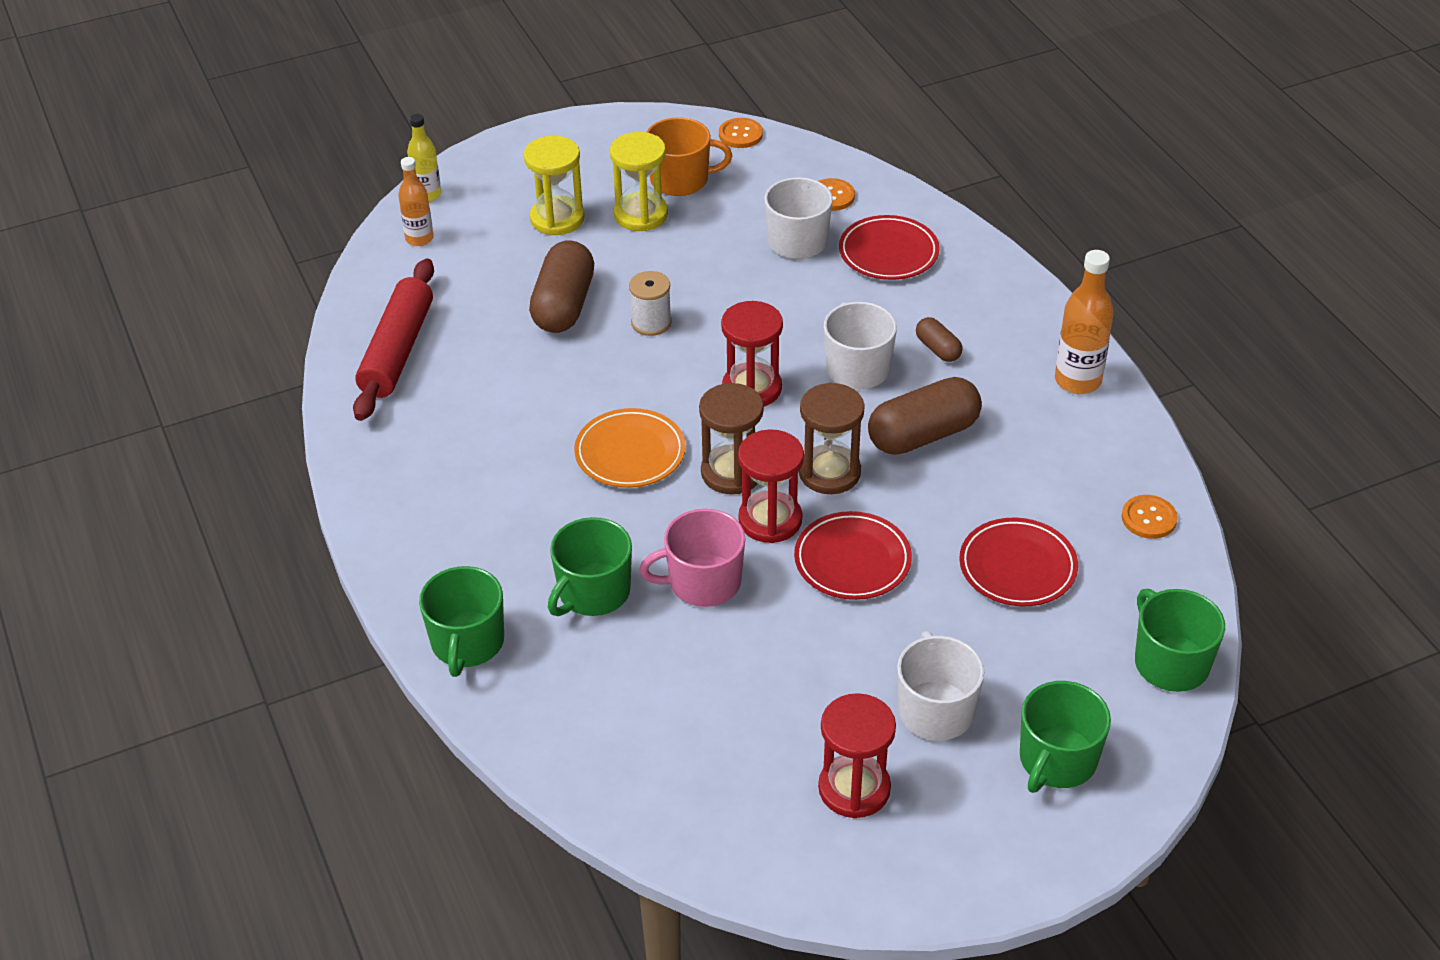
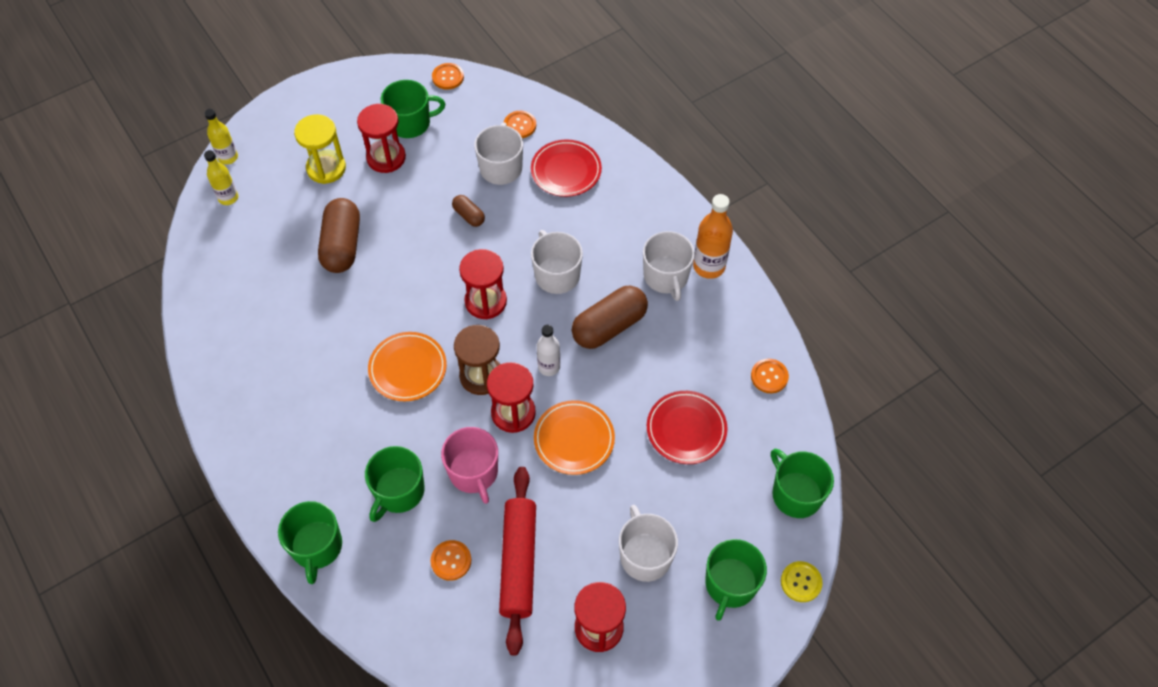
camera: 10 degrees left, 15 degrees up
(397, 351) = (228, 300): red rolling pin -> red rolling pin (518, 562)
(419, 238) = (228, 198): orange bottle -> yellow bottle
(641, 215) = (386, 157): yellow hourglass -> red hourglass
(651, 323) = (407, 253): white spool -> none
(653, 682) = (451, 561): none -> orange button
(681, 180) = (410, 123): orange mug -> green mug
(703, 582) = (474, 472): pink mug -> pink mug turned 90 degrees counterclockwise
(829, 472) = (549, 367): brown hourglass -> white bottle
(852, 560) = (574, 439): red plate -> orange plate
(938, 349) = (610, 251): brown capsule -> brown capsule (469, 216)
(1014, 386) = (666, 276): none -> white mug
(1164, 771) = (801, 582): none -> yellow button

